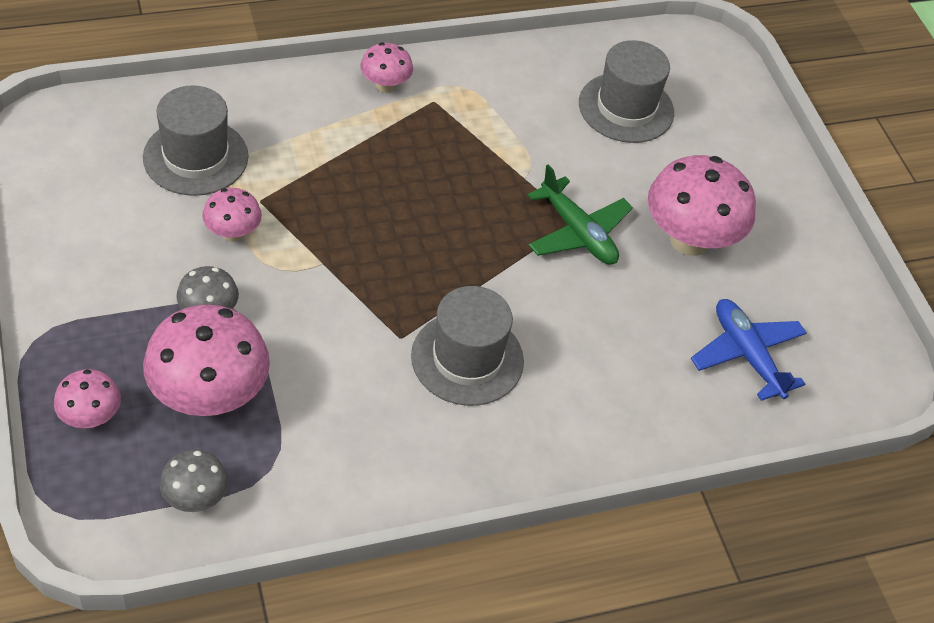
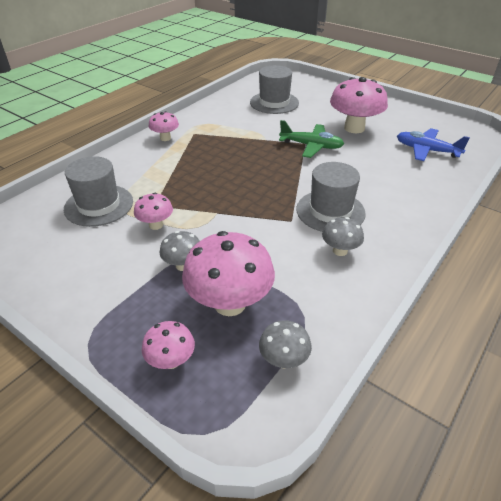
camera: 30 degrees left, 10 degrees down
(408, 421) = (340, 250): none -> grey mushroom

